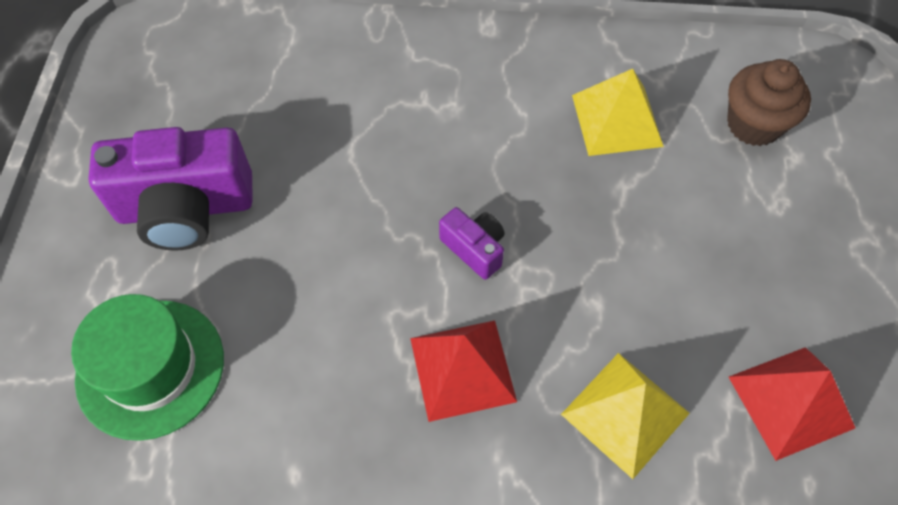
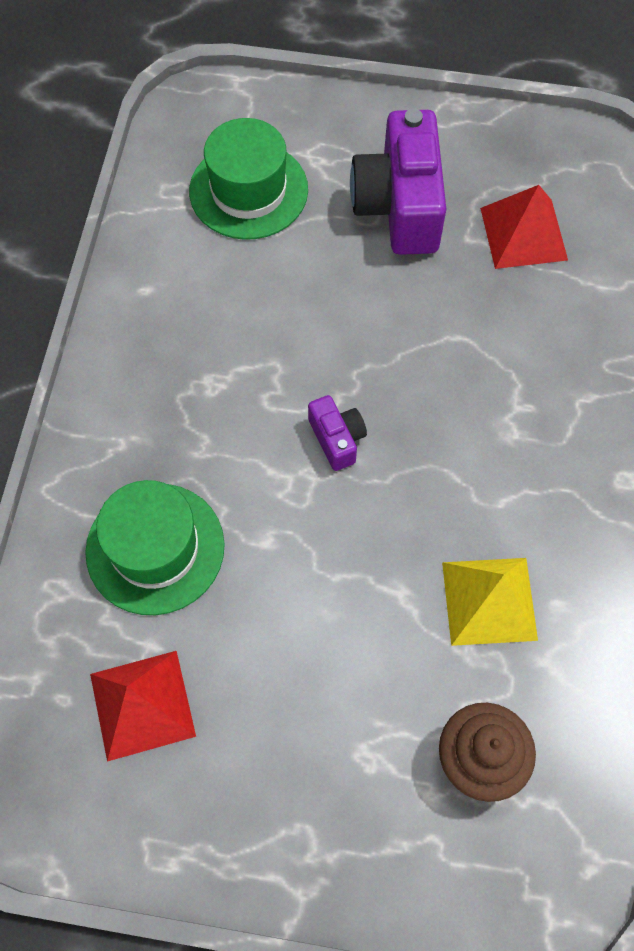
camera: 95 degrees right, 5 degrees up
(462, 369) = (216, 417): red pyramid -> red pyramid (523, 233)
(474, 249) = (337, 439): purple camera -> purple camera turned 75 degrees counterclockwise
(625, 413) = (155, 548): yellow pyramid -> green hat

